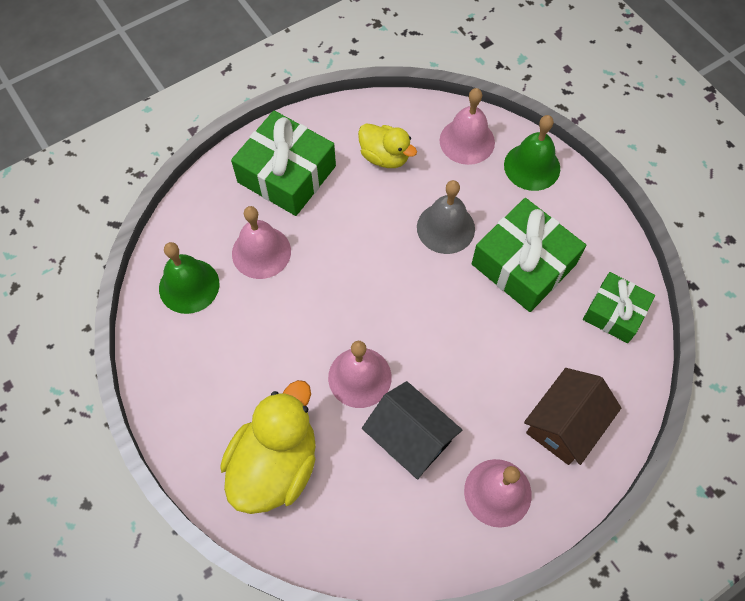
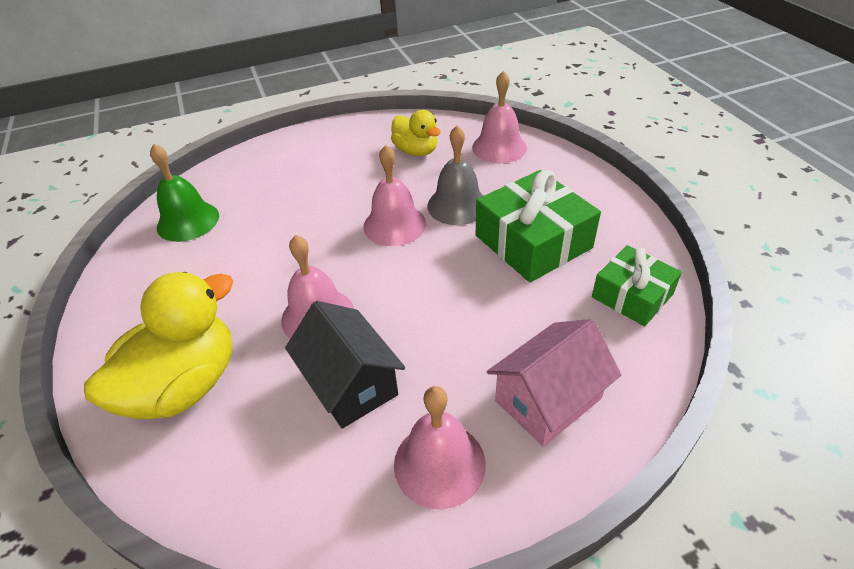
camera: 15 degrees right, 20 degrees down
(261, 252) = (269, 204): pink bell -> pink bell (394, 225)
(286, 174) = (320, 154): green gift -> none
(532, 166) = (560, 170): green bell -> none
(565, 424) = (548, 400): brown house -> pink house

